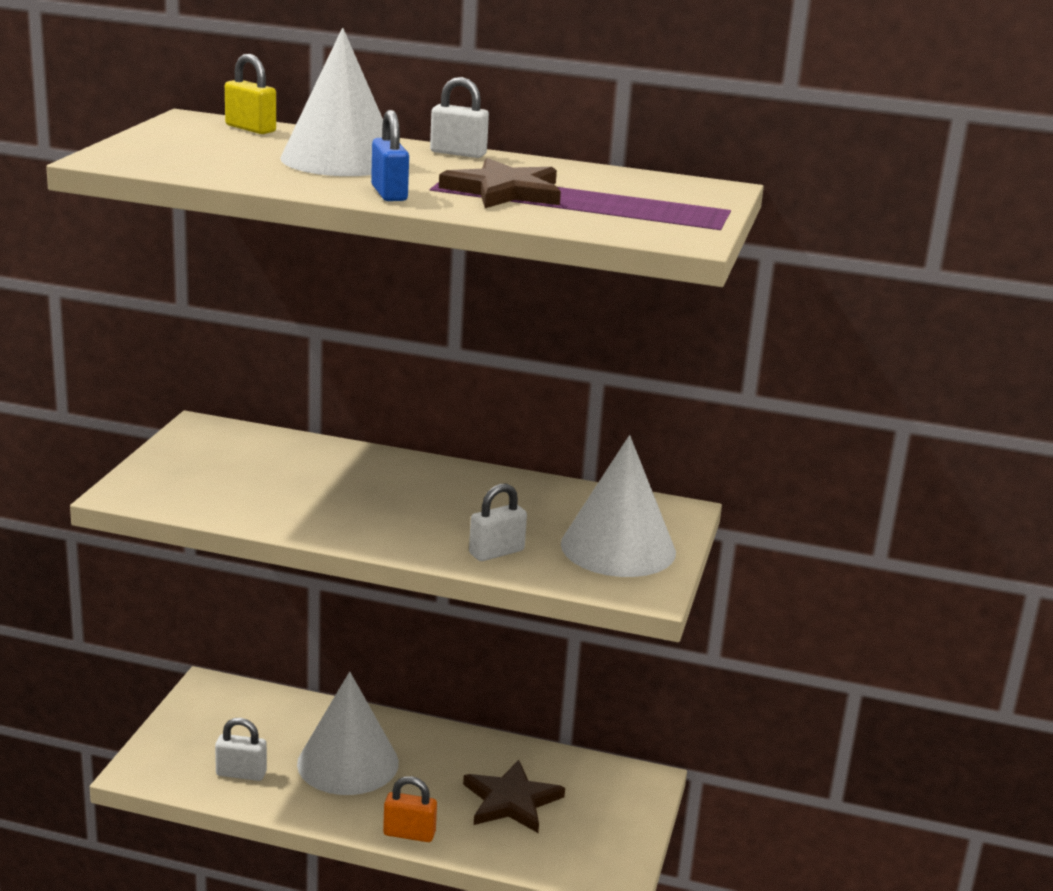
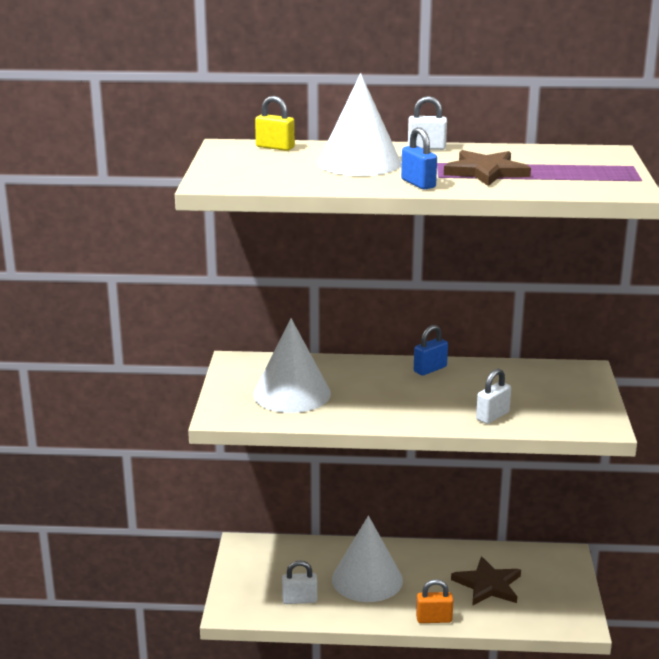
camera: 10 degrees left, 0 degrees up
(455, 477) = (430, 369): none -> blue padlock
(618, 548) = (566, 400): white cone -> white cone (292, 393)

